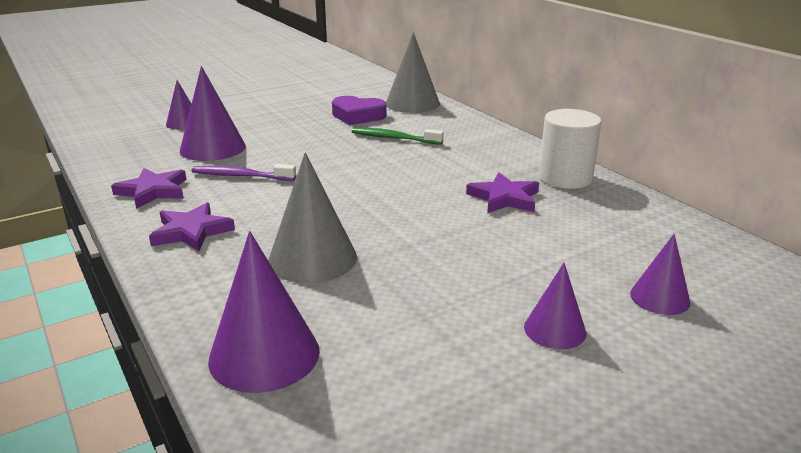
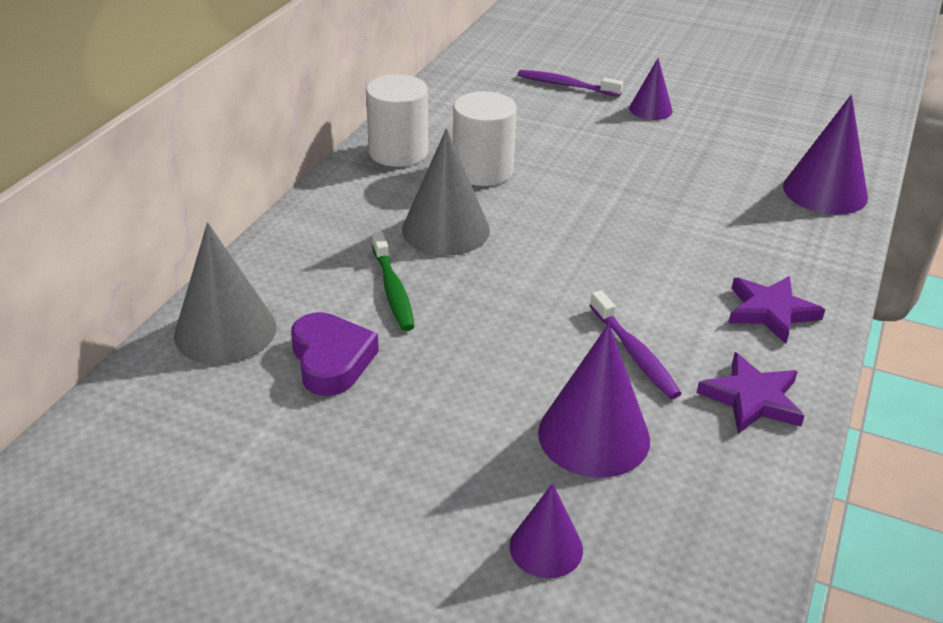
camera: 125 degrees left, 10 degrees up
(312, 258) = (709, 223): grey cone -> grey cone (446, 229)
(504, 198) = (483, 170): purple star -> white cylinder
(660, 298) = (565, 85): purple cone -> purple toothbrush

